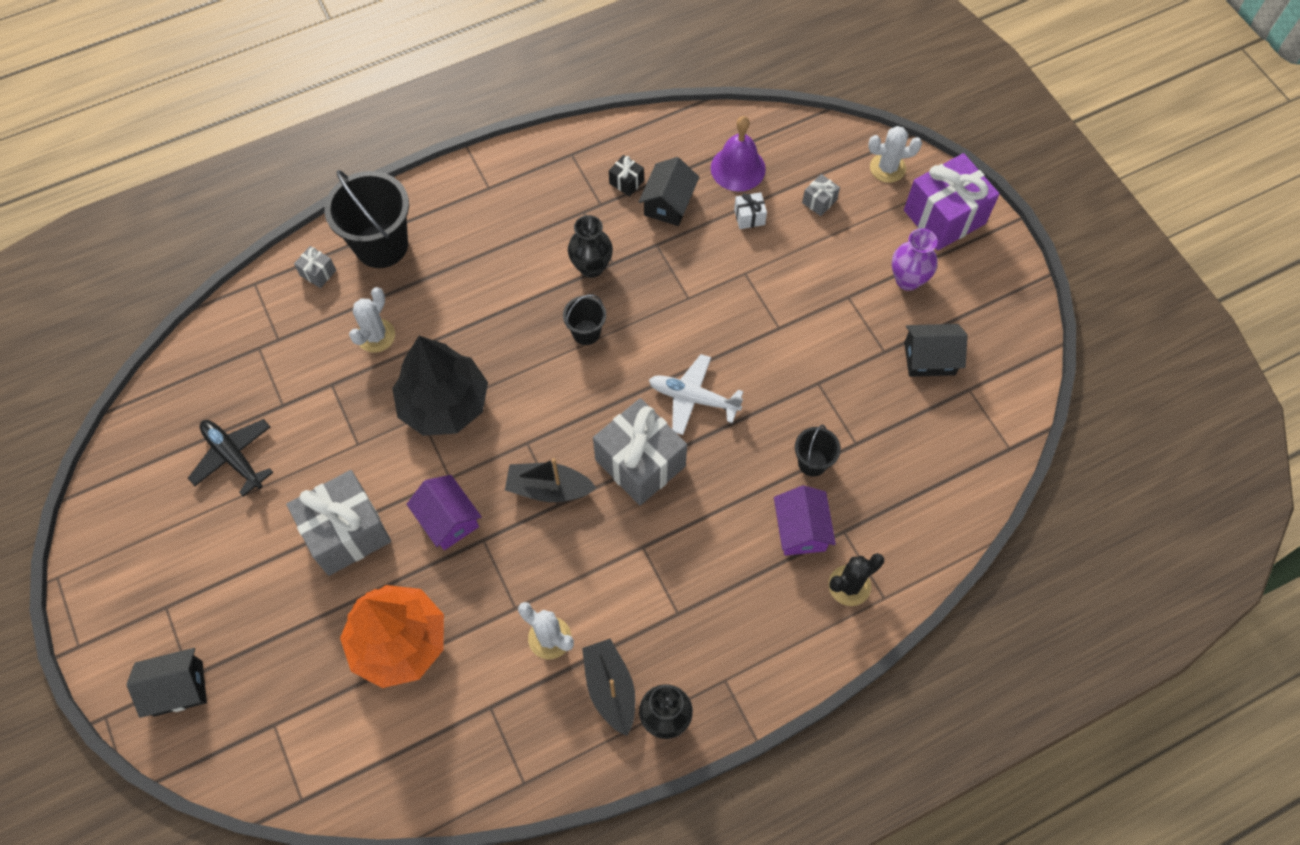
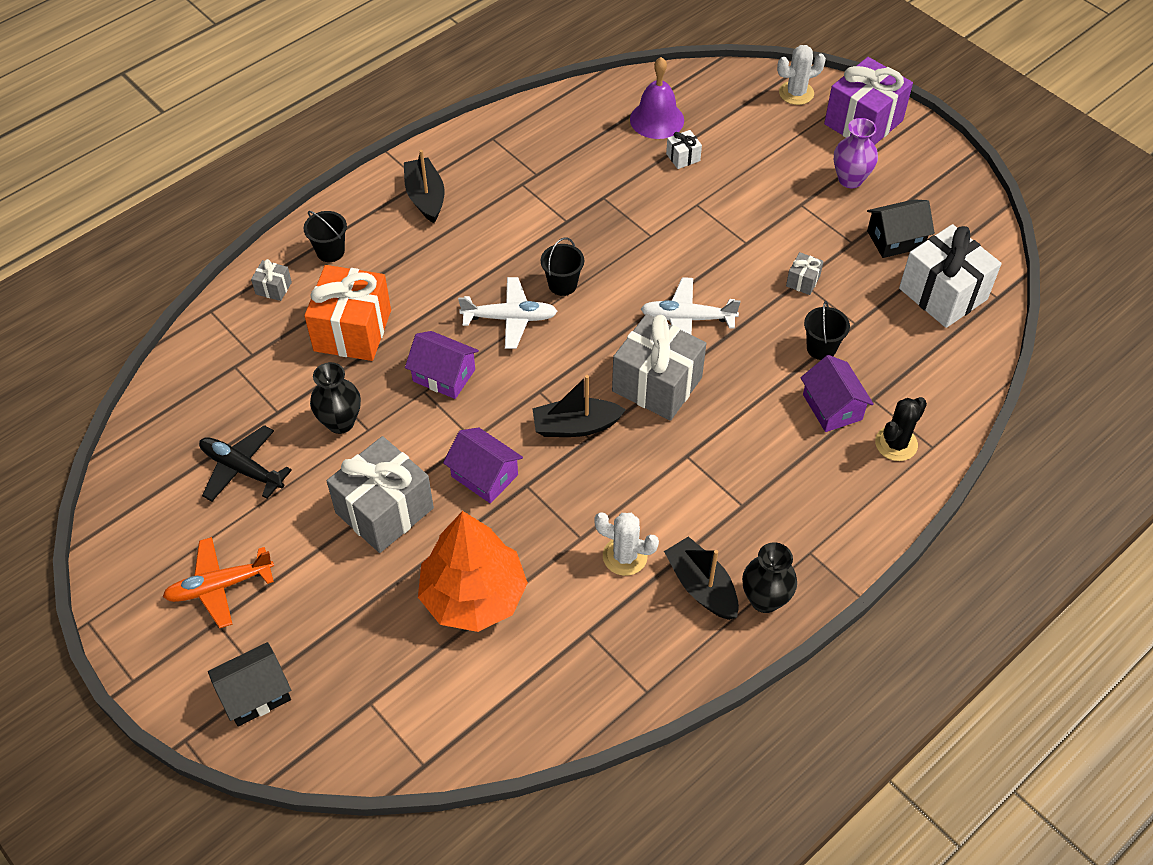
camera: 15 degrees left, 10 degrees down
(179, 572) = (219, 586): none -> orange plane
(376, 336) = (352, 330): white cactus -> orange gift
(381, 245) = (330, 251): black bucket -> black bucket, size x0.51
(444, 404) = (444, 375): black tree -> purple house
(487, 206) = (425, 197): none -> black boat
(525, 357) = (510, 318): none -> white plane
(591, 267) = (547, 228): black vase -> black vase (340, 422)
(626, 182) = (554, 151): black gift -> none
(668, 203) = (602, 161): black house -> none
(819, 201) = (743, 132): grey gift -> grey gift (803, 281)
(955, 431) = (943, 294): none -> white gift

